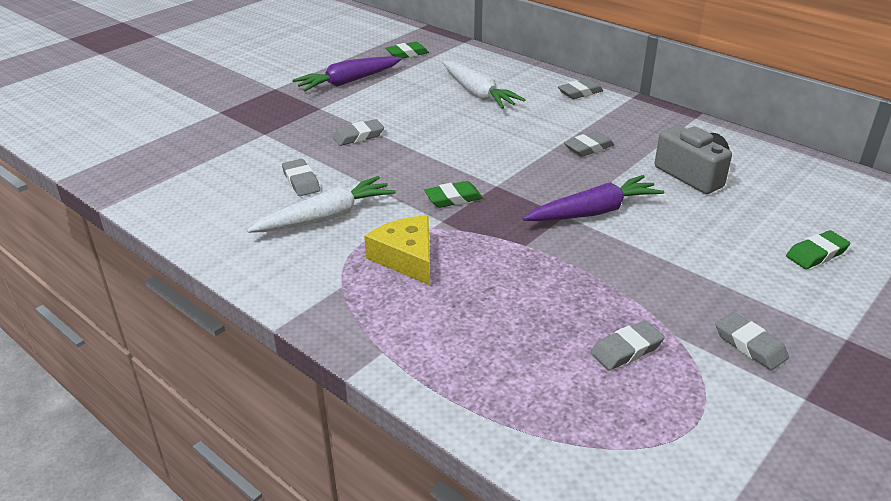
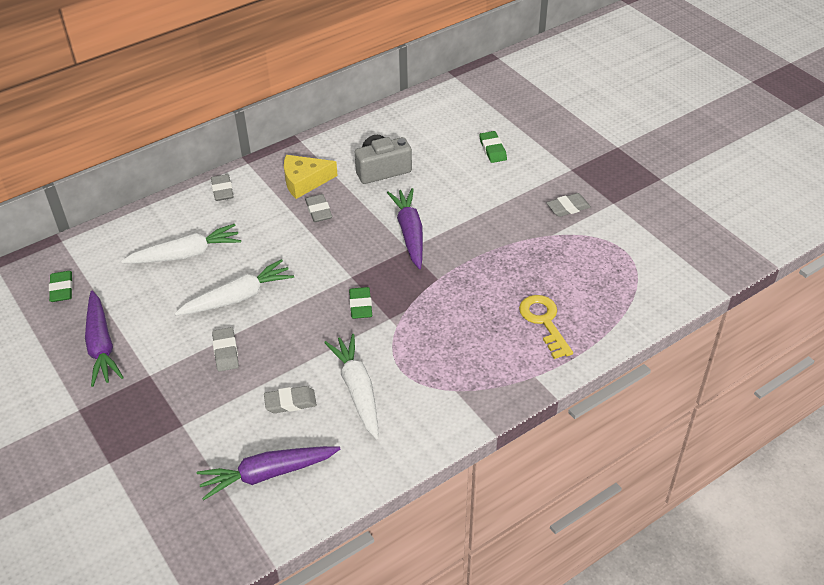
camera: 75 degrees left, 10 degrees up
(208, 185) = (267, 474): none -> purple carrot
(406, 258) = (432, 347): yellow cheese -> yellow cheese (304, 181)
(433, 128) = (238, 297): none -> white carrot
(488, 348) = (544, 322): none -> yellow key
(626, 349) = (560, 259): grey eraser -> none

